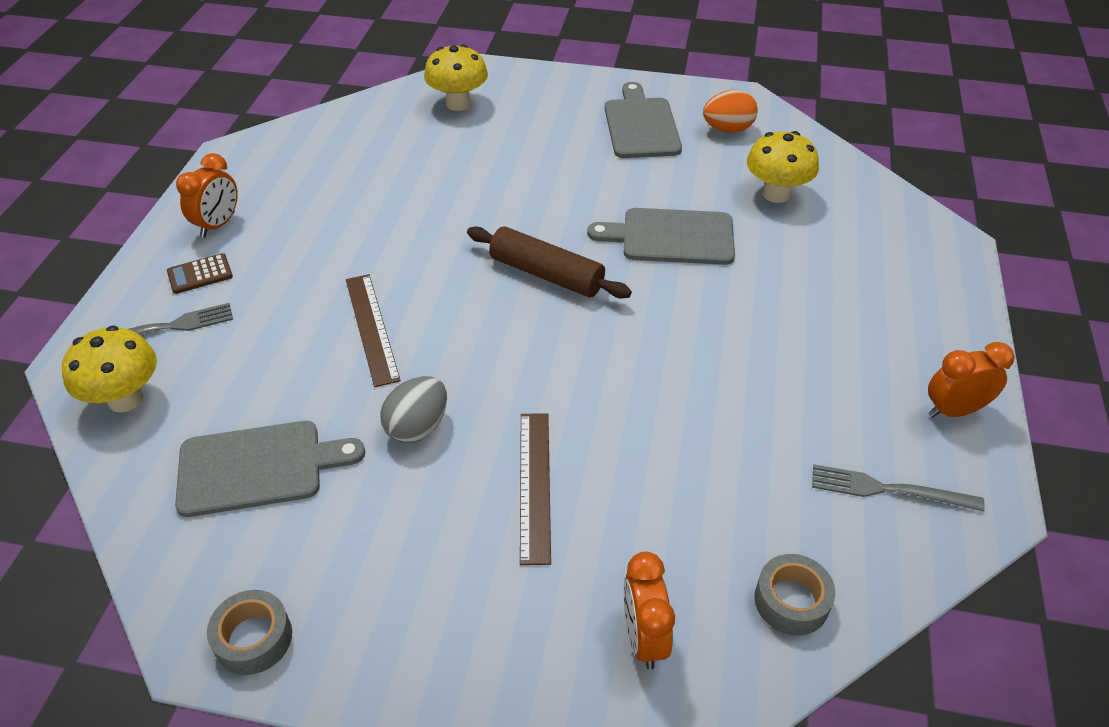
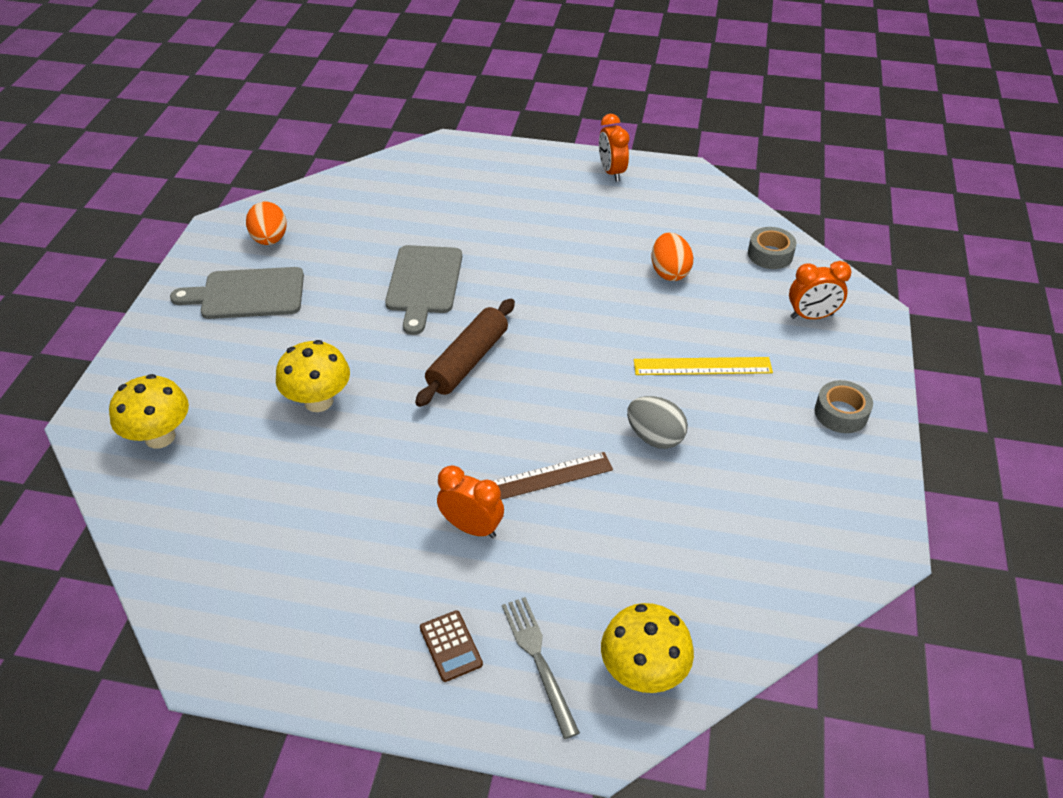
camera: 90 degrees left, 0 degrees up
(218, 225) = (360, 646): orange clock -> orange clock (472, 527)
(253, 638) = (868, 516): grey tape -> grey tape (841, 413)
(258, 467) = (712, 541): grey cutting board -> none
(535, 485) = (702, 366): brown ruler -> yellow ruler
(725, 464) = (669, 272): none -> orange egg
(776, 194) = (373, 221): yellow mushroom -> yellow mushroom (318, 401)
(888, 489) = (680, 207): grey fork -> none

